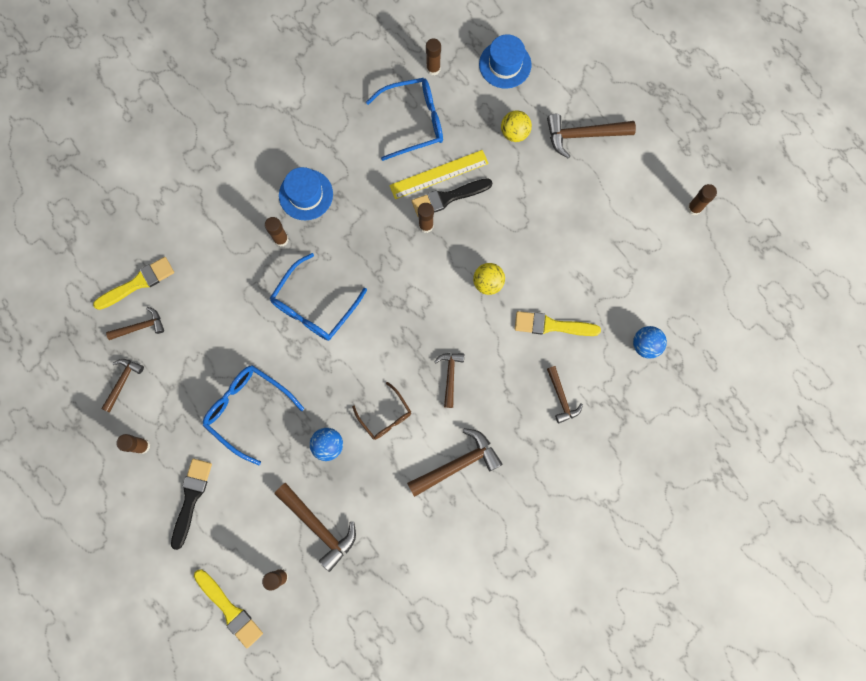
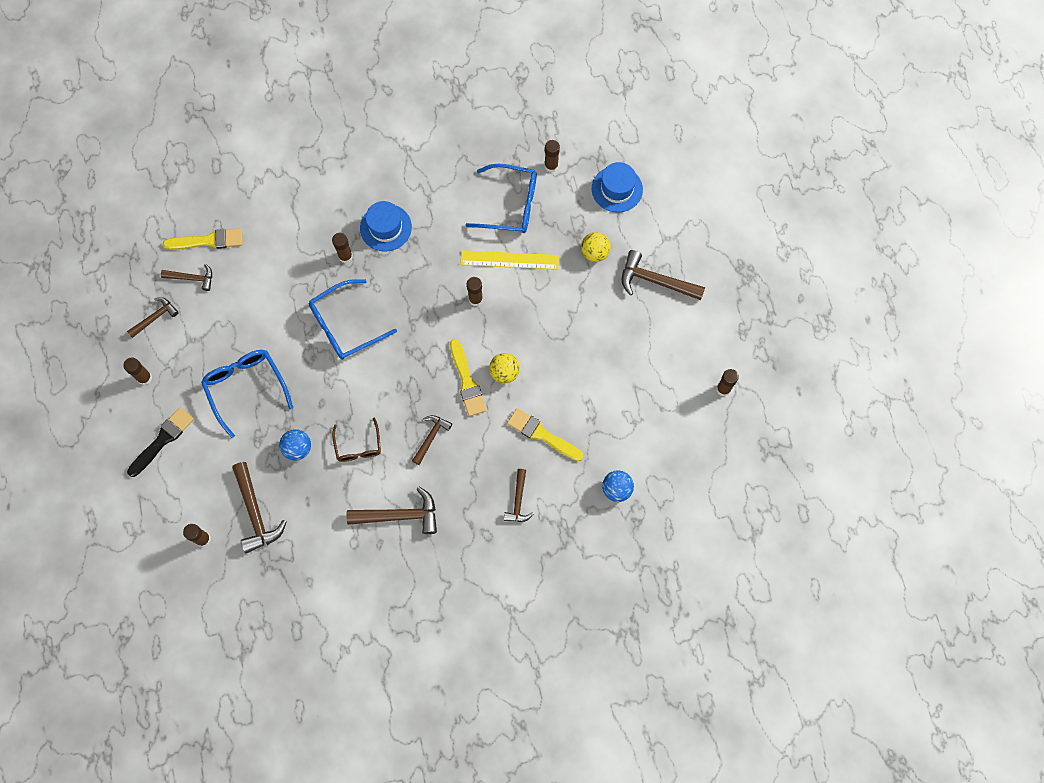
camera: 25 degrees right, 5 degrees down
(230, 610) = (148, 547): yellow brush -> yellow brush (467, 381)
(448, 198) = (507, 283): black brush -> none

